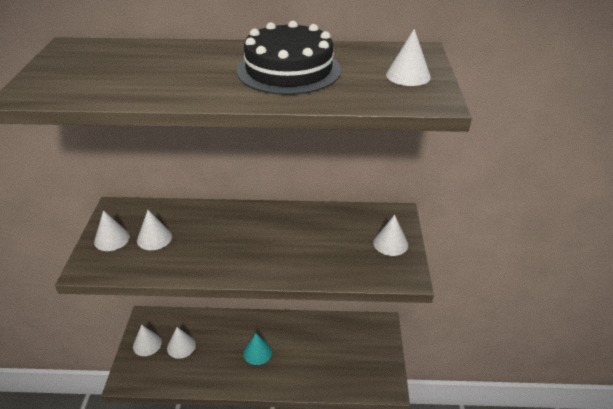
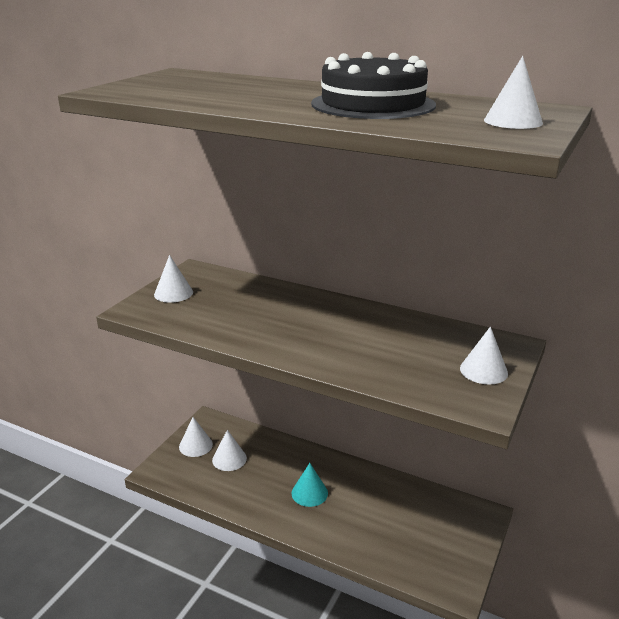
camera: 25 degrees right, 10 degrees down
(154, 238) = (214, 302): white cone -> none

